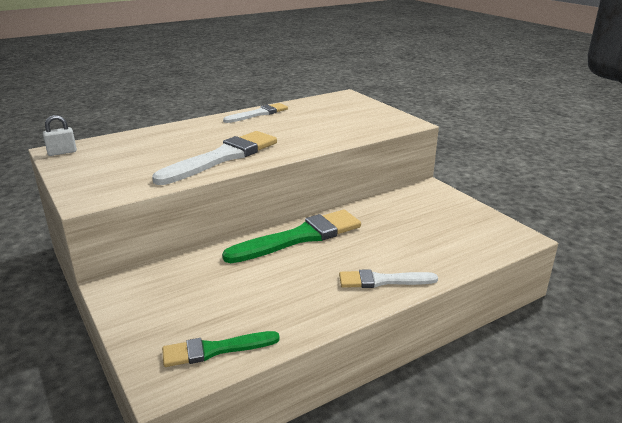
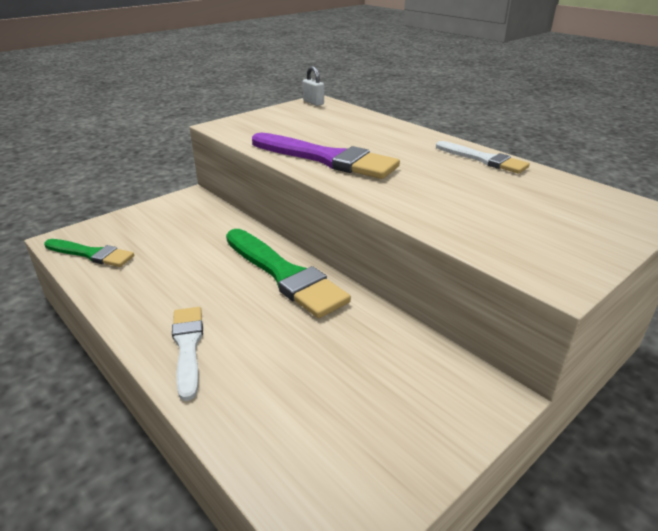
camera: 80 degrees right, 5 degrees up
(215, 350) = (91, 254): green brush -> green brush turned 135 degrees clockwise
(222, 157) = (327, 159): white brush -> purple brush

